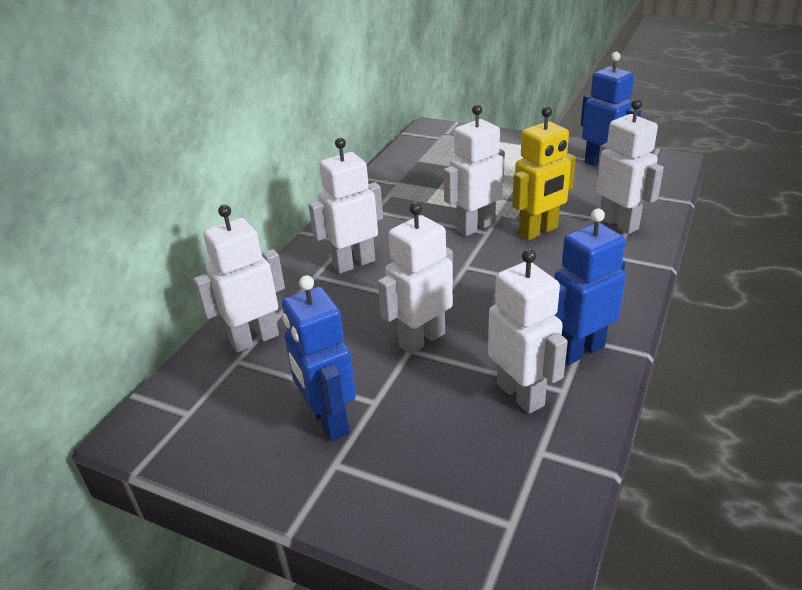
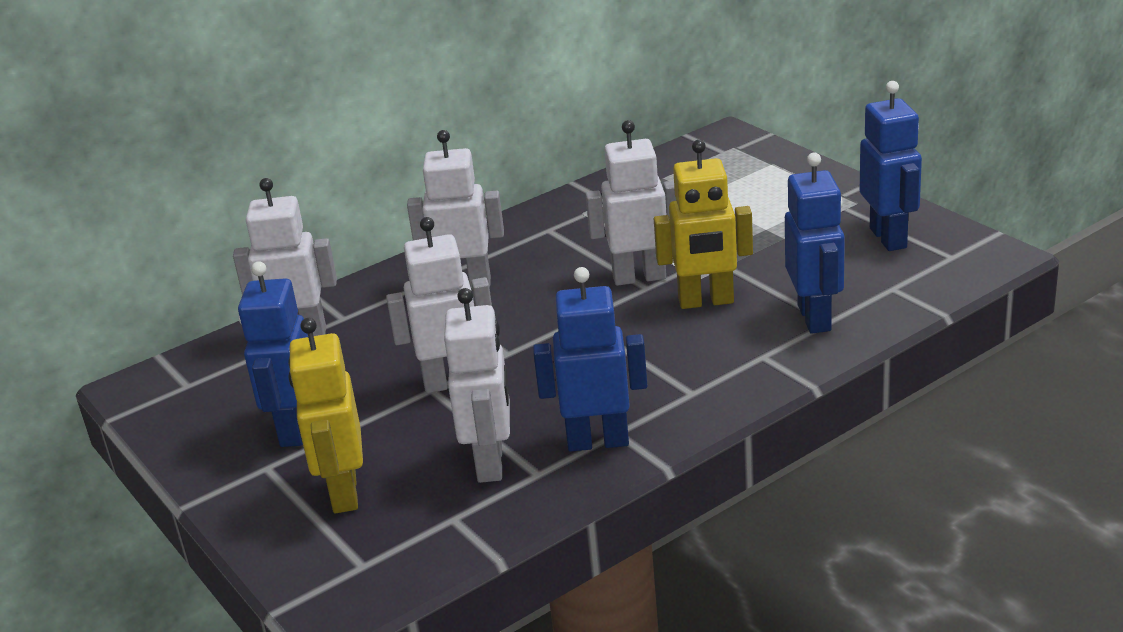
camera: 30 degrees right, 5 degrees down
(428, 463) = (343, 493): none -> yellow robot
(619, 224) = (815, 318): white robot -> blue robot

